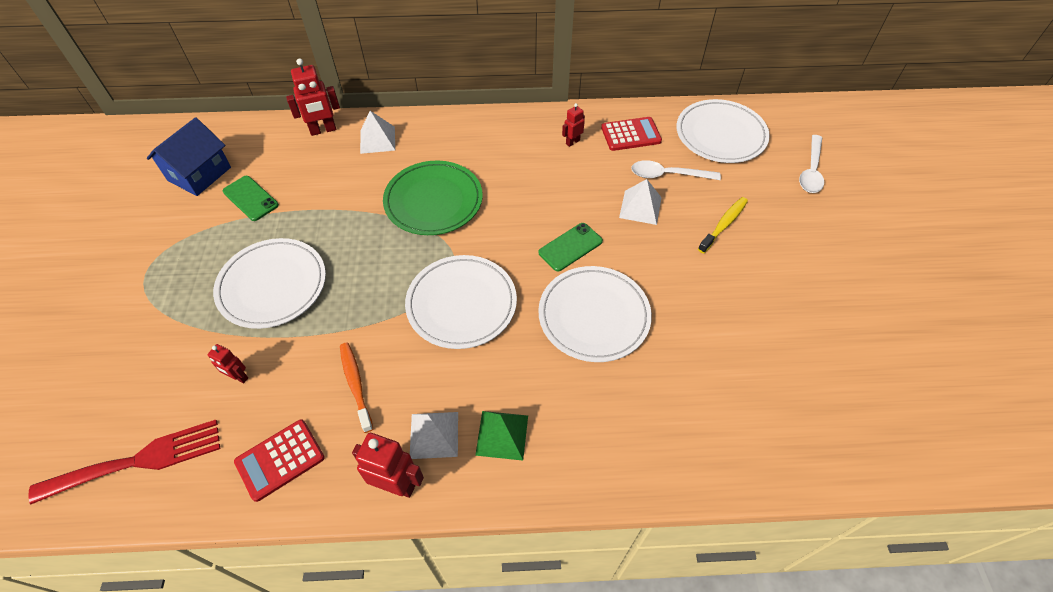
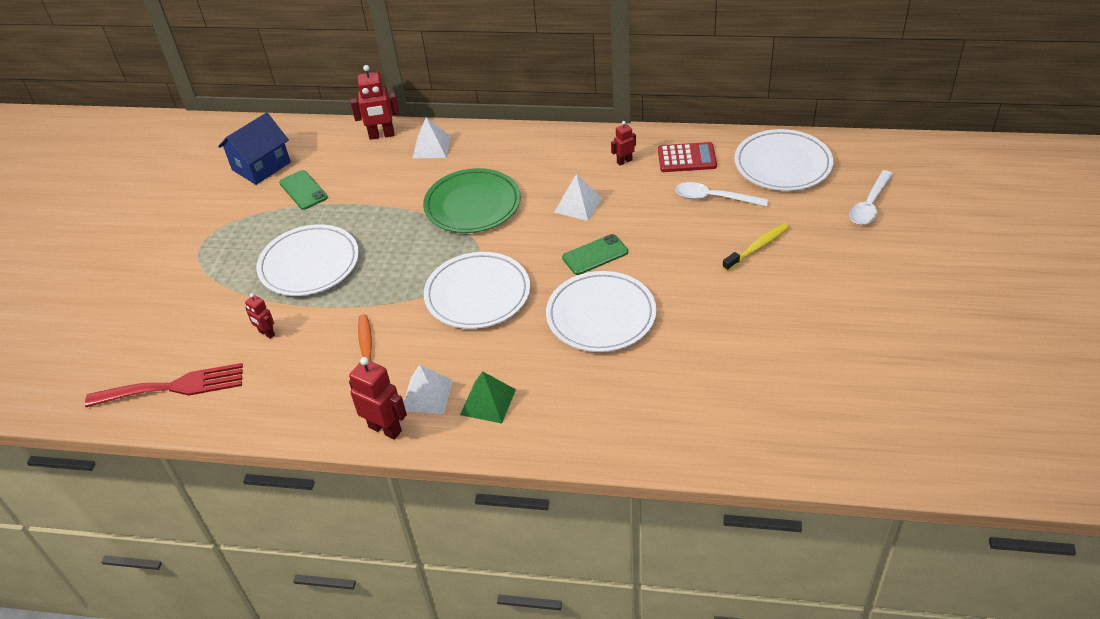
camera: 15 degrees right, 10 degrees down
(280, 460) = (290, 399): red calculator -> none
(640, 207) = (676, 225): white pyramid -> white pyramid (578, 205)

